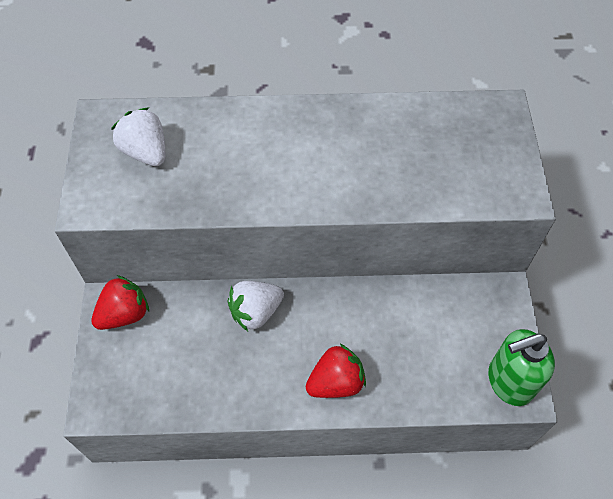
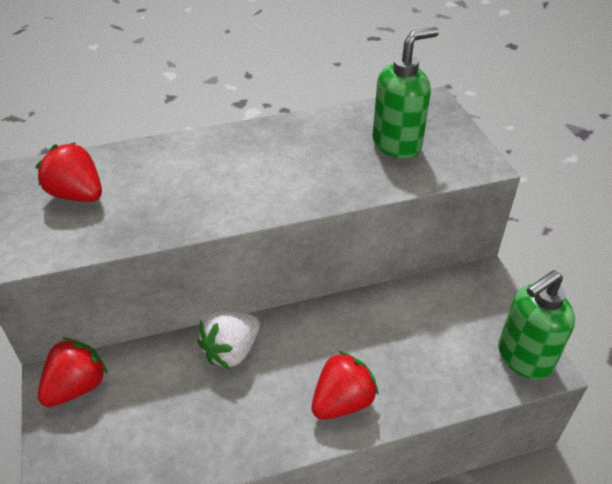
camera: 15 degrees left, 15 degrees down
(146, 152) = (77, 195): white strawberry -> red strawberry
(449, 155) = (397, 144): none -> green soap dispenser

